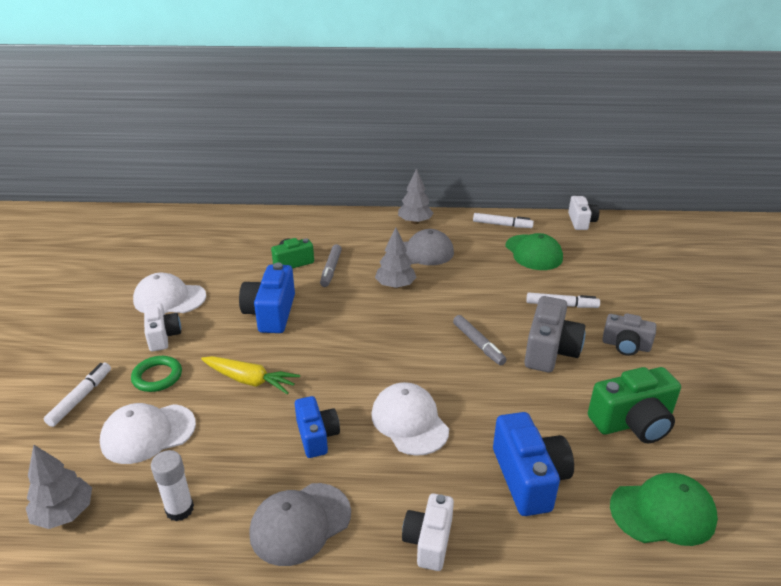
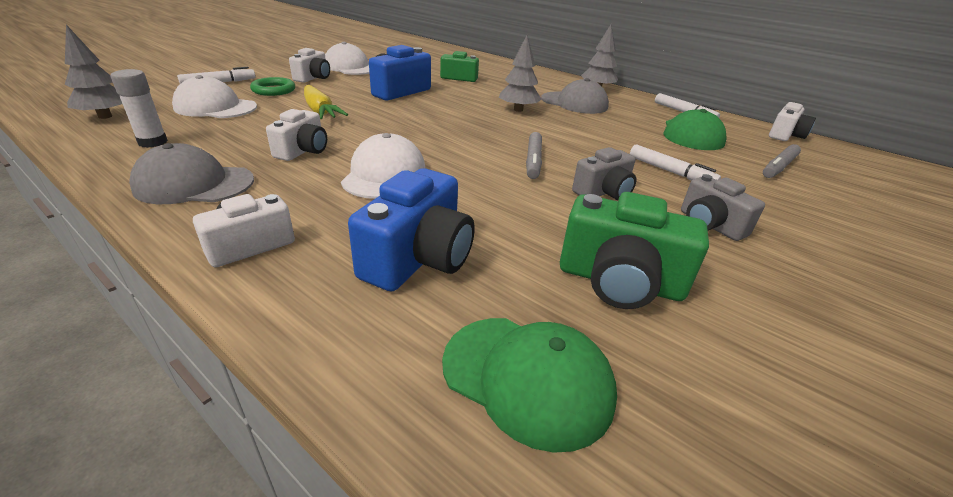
camera: 35 degrees right, 0 degrees up
(317, 436) = (303, 151): blue camera -> white camera
(331, 269) = (481, 88): grey marker -> grey marker (778, 167)
(550, 350) = (603, 192): grey camera -> grey camera, size x0.65

